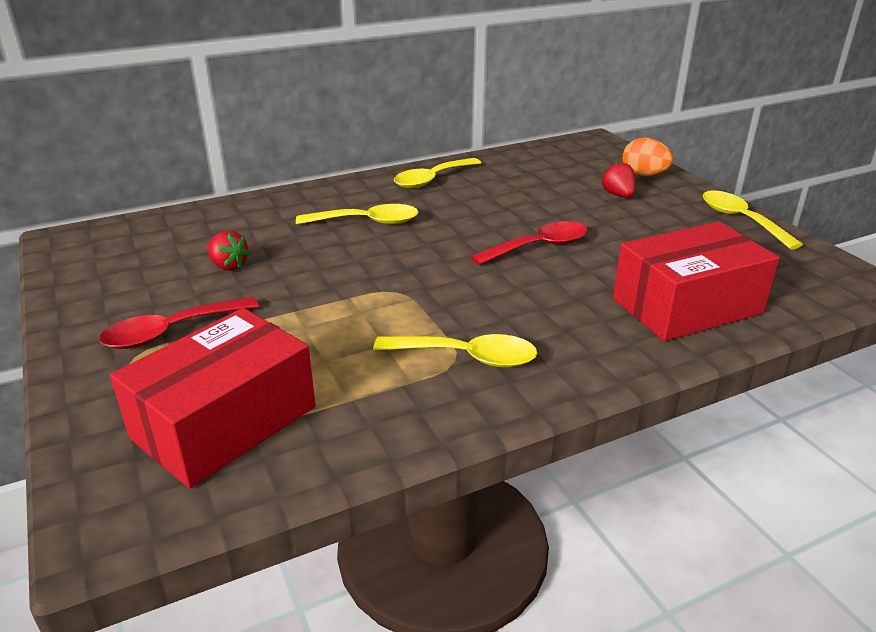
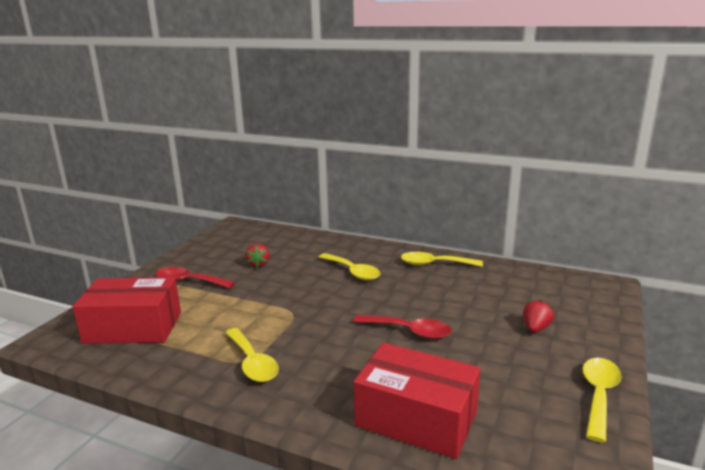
camera: 50 degrees right, 10 degrees down
(644, 175) = (590, 325): orange egg -> none

